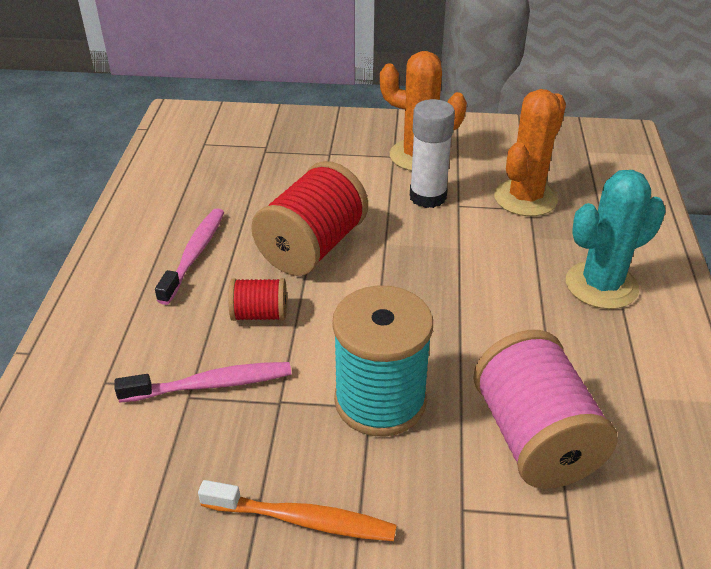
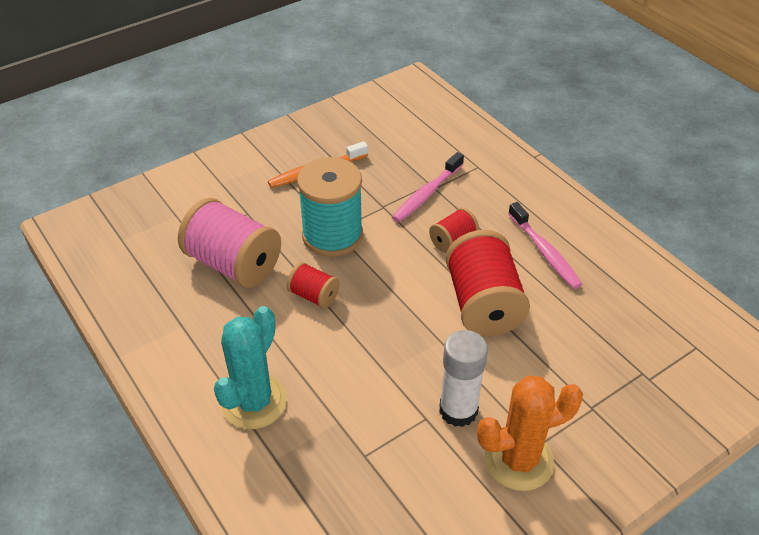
camera: 140 degrees right, 5 degrees up
(466, 344) = (314, 296): none -> red spool
(525, 198) = (378, 467): orange cactus -> none

